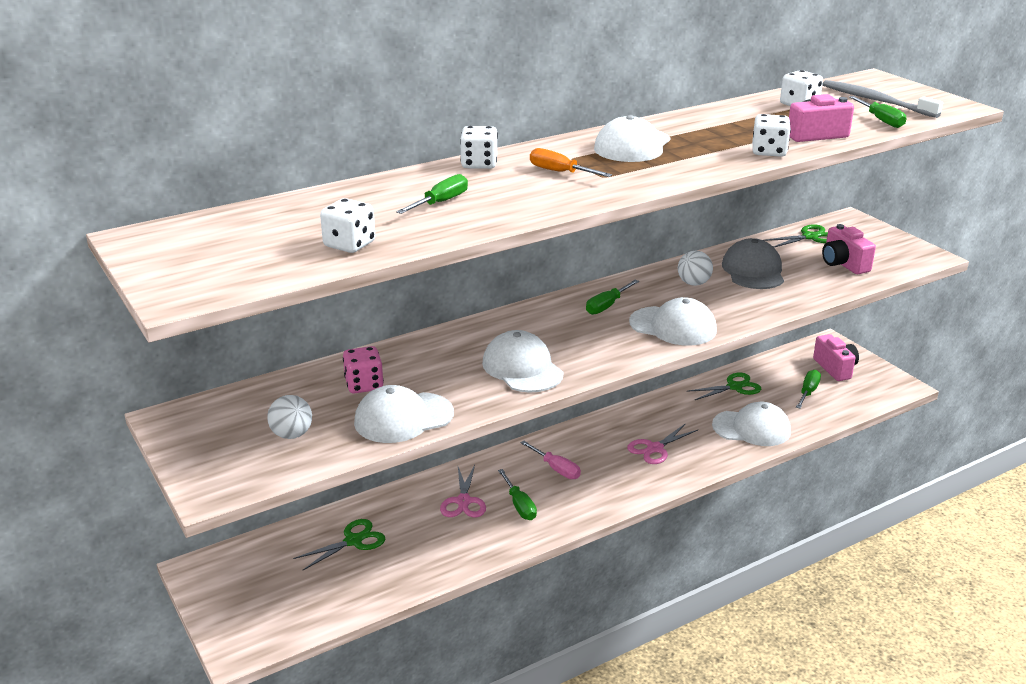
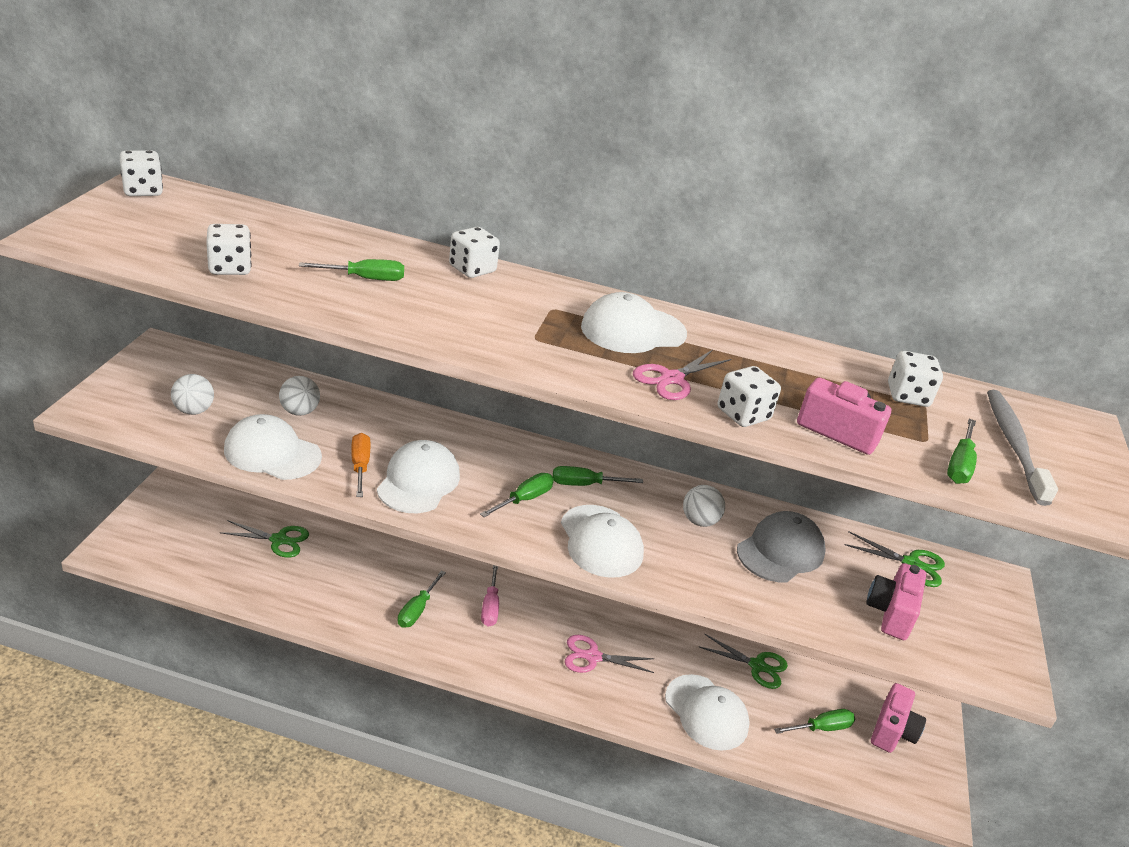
camera: 40 degrees right, 5 degrees up
(147, 241) = (143, 191): none -> white dice
(364, 385) = (299, 411): pink dice -> white ball
(463, 501) = (388, 574): pink scissors -> pink scissors (672, 379)
(559, 172) = (511, 313): orange screwdriver -> orange screwdriver (360, 465)
(595, 335) = (525, 499): none -> green screwdriver

